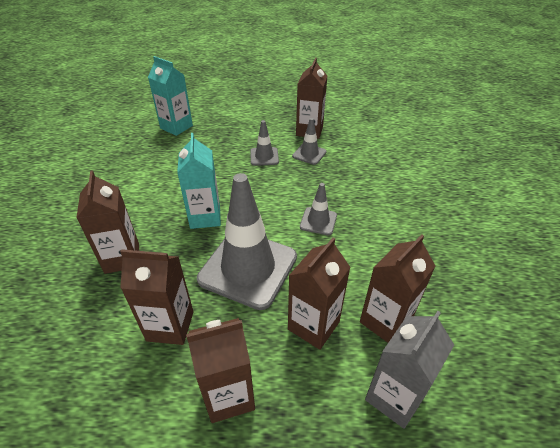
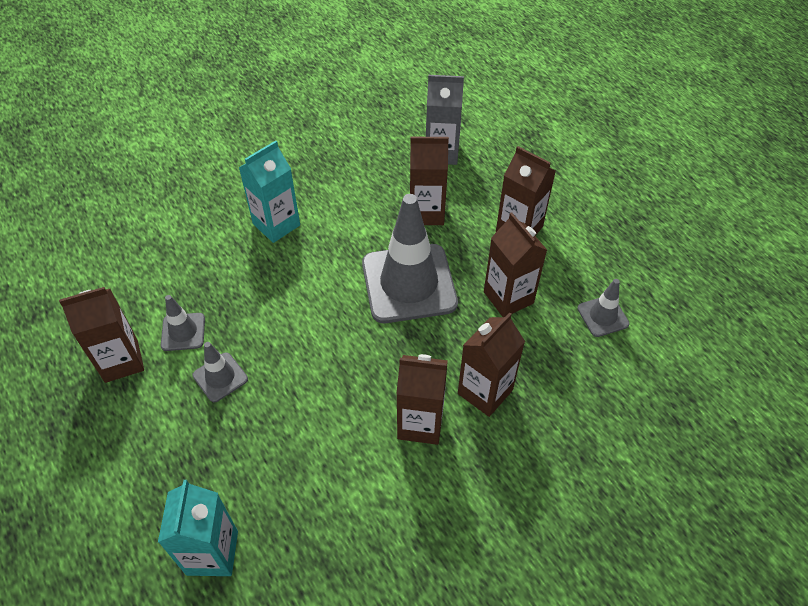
camera: 125 degrees left, 10 degrees up
(205, 217) = (374, 362): turquoise carton -> turquoise carton (276, 224)
(318, 221) = (305, 264): grey traffic cone -> grey traffic cone (602, 316)
(385, 321) = (386, 176): brown carton -> brown carton (420, 423)

